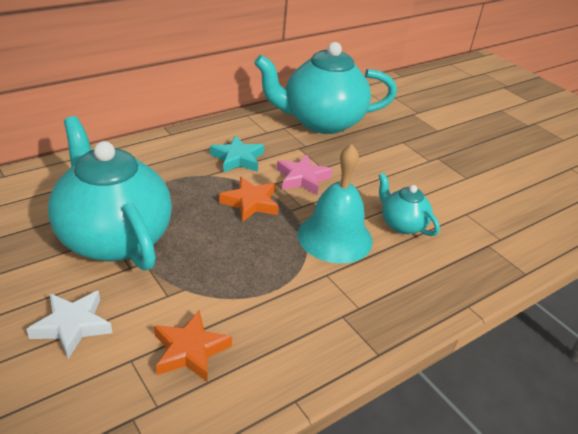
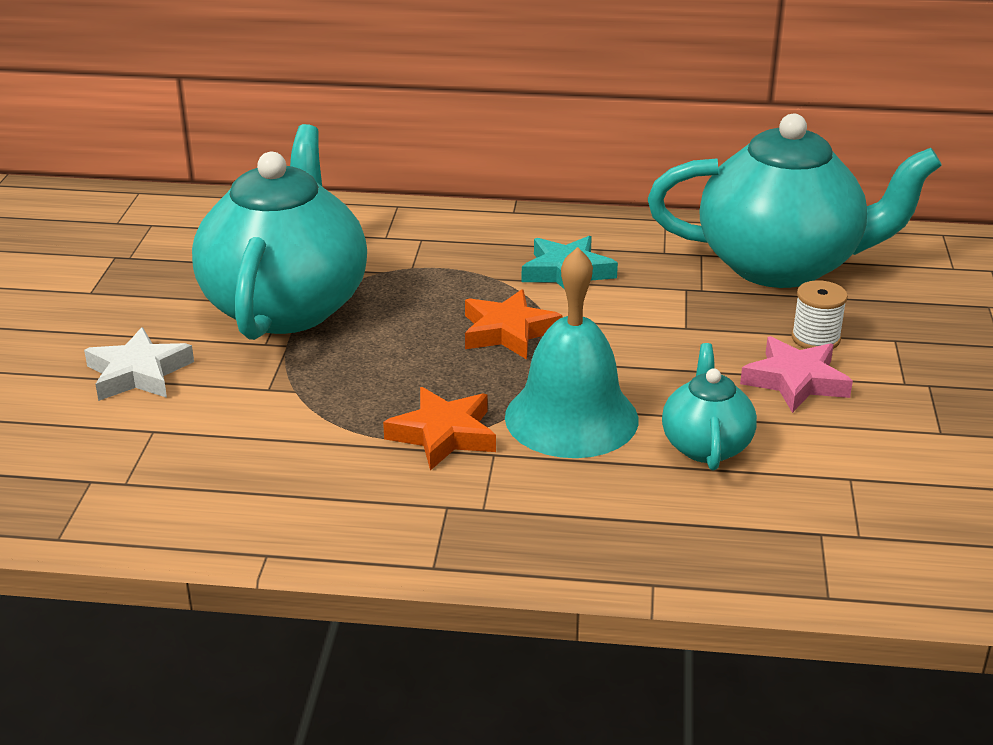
camera: 45 degrees right, 5 degrees down
(190, 350) = (221, 451): orange star -> orange star (443, 435)
(302, 178) = (631, 329): pink star -> pink star (795, 381)
(321, 122) = (781, 265): turquoise teapot -> turquoise teapot turned 150 degrees clockwise
(376, 153) = (815, 338): none -> white spool

